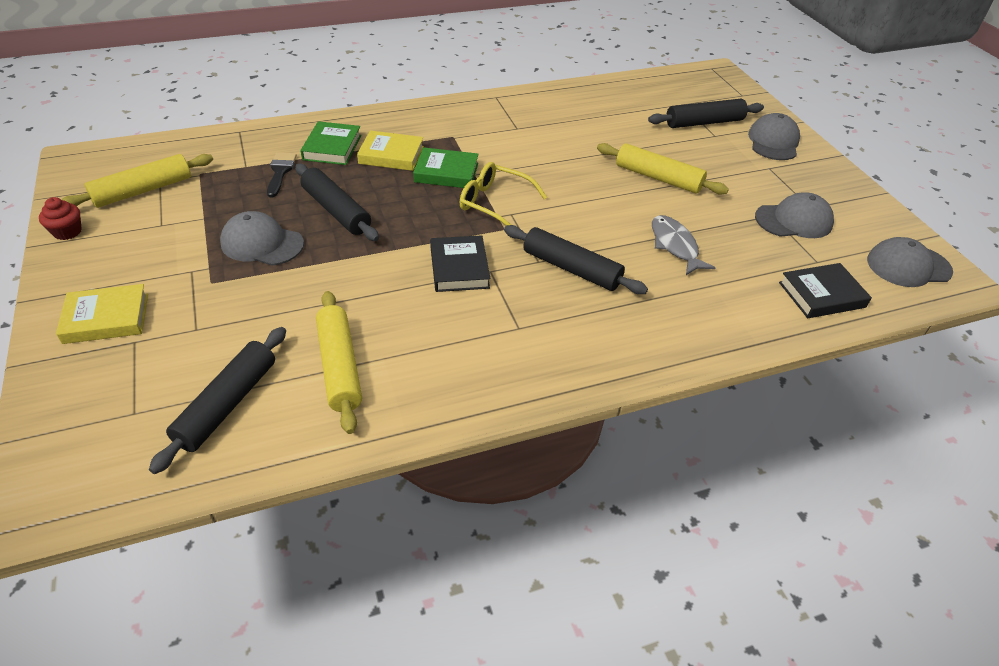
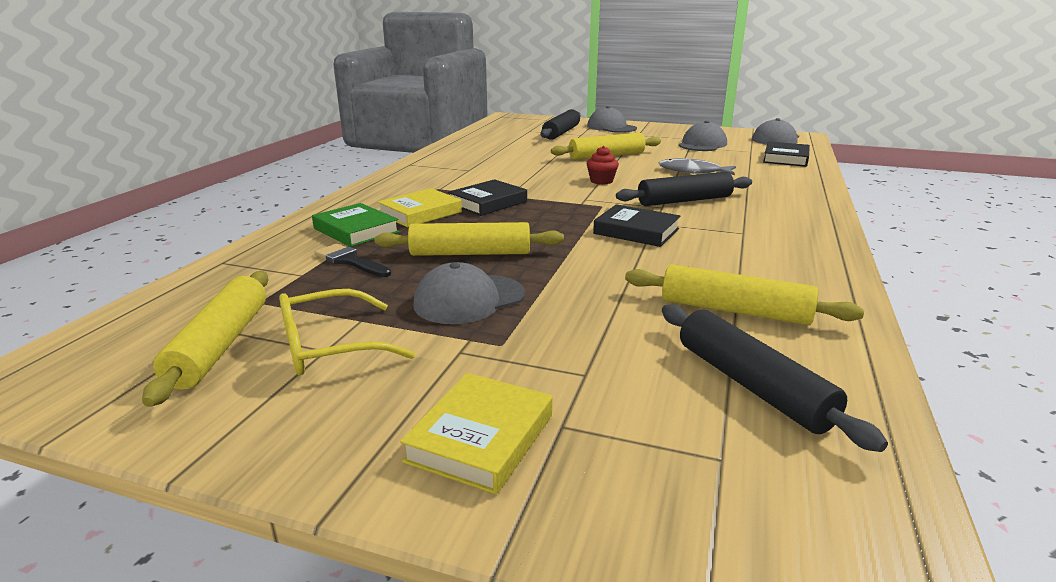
camera: 50 degrees left, 20 degrees down
(67, 232) = (204, 429): red cupcake -> red cupcake (601, 181)
(336, 210) = (470, 253): black rolling pin -> yellow rolling pin
(446, 172) = (488, 203): green book -> black book
(495, 203) = (562, 200): yellow glasses -> yellow glasses (330, 347)

